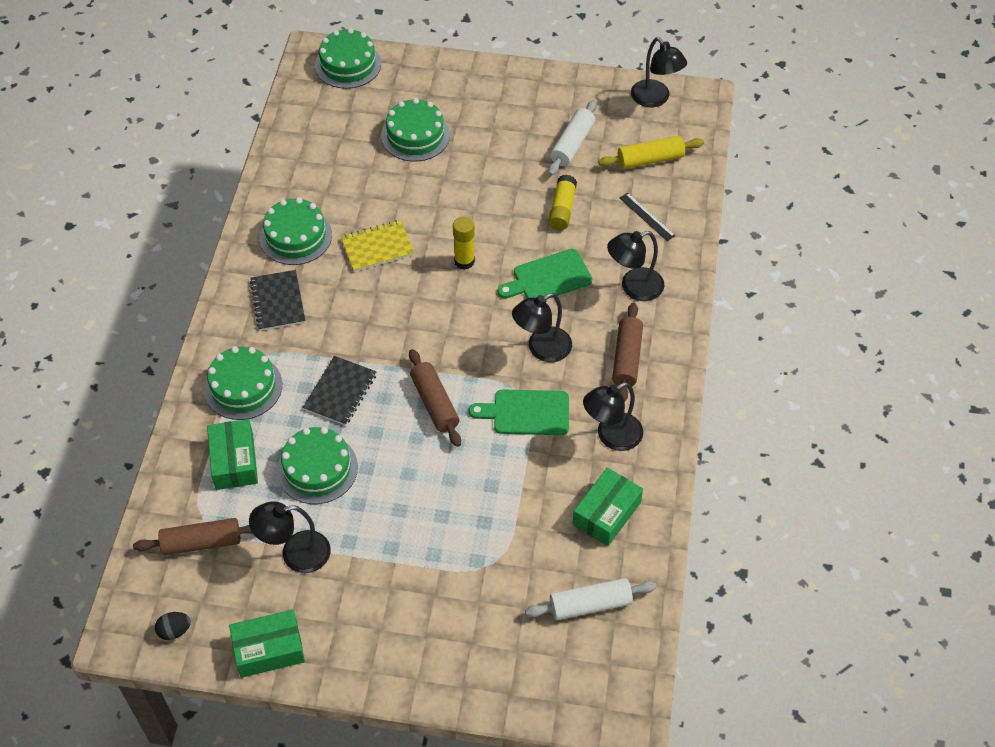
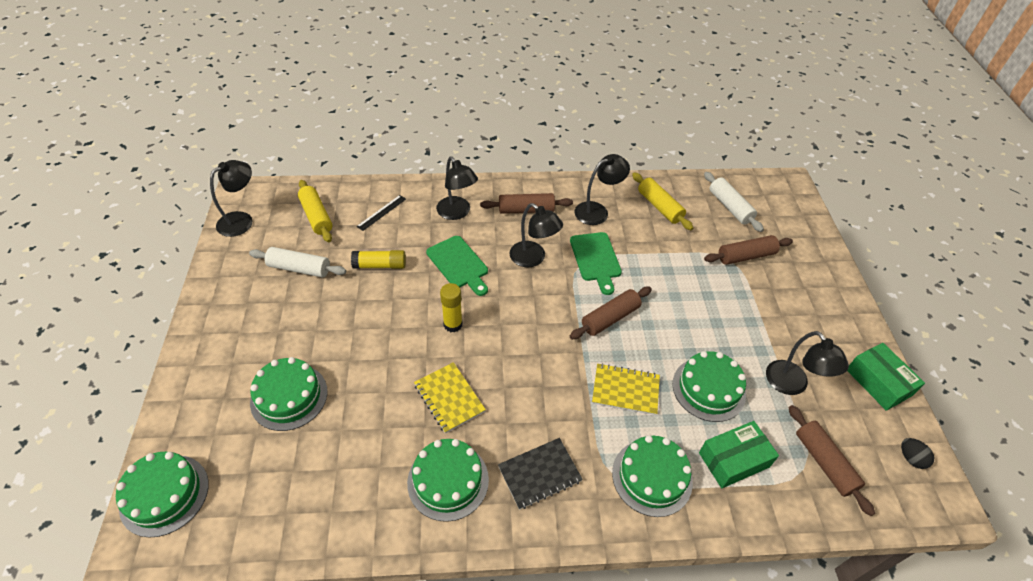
camera: 105 degrees left, 5 degrees down
(340, 392) = (625, 390): black notebook -> yellow notebook
(494, 586) = (745, 256): none -> brown rolling pin
(606, 513) = (659, 207): green box -> yellow rolling pin
(611, 436) = (597, 211): black lamp -> black lamp turned 75 degrees counterclockwise

